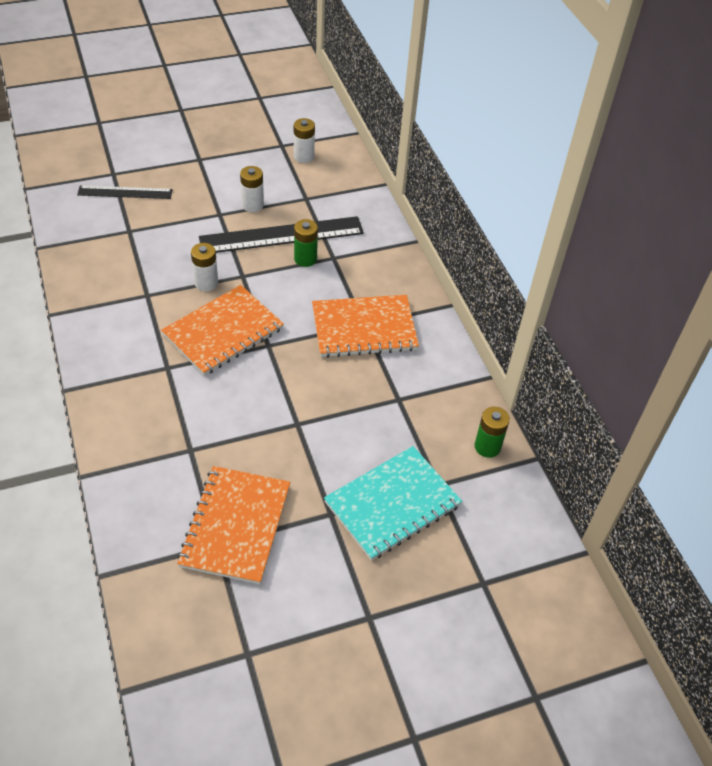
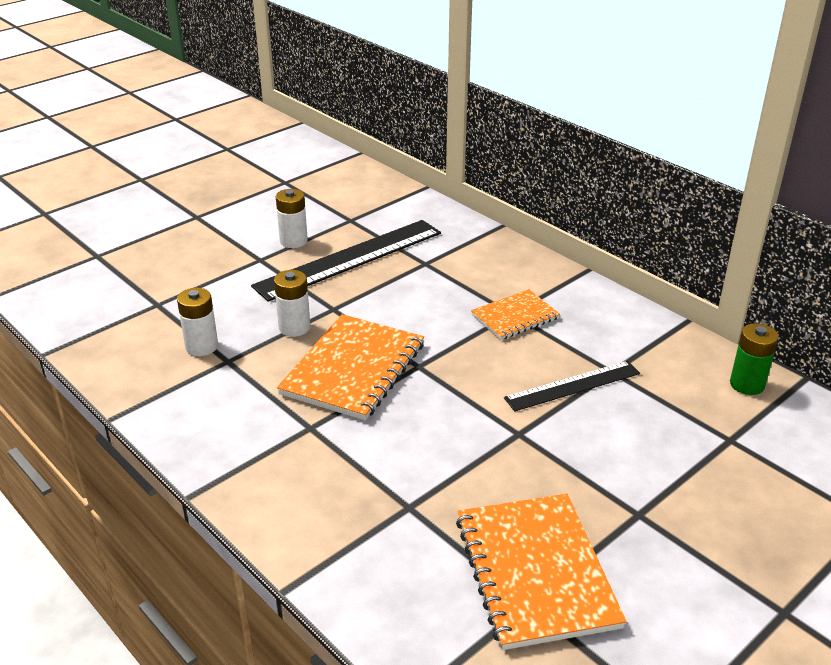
camera: 20 degrees left, 15 degrees down
(125, 192) = (125, 269): black ruler -> black ruler (572, 385)
(304, 156) = (318, 185): white battery -> white battery (201, 346)
(305, 259) = (394, 273): green battery -> none
(364, 328) = (515, 316): orange notebook -> orange notebook, size x0.58
(392, 504) = (699, 477): turquoise notebook -> none

